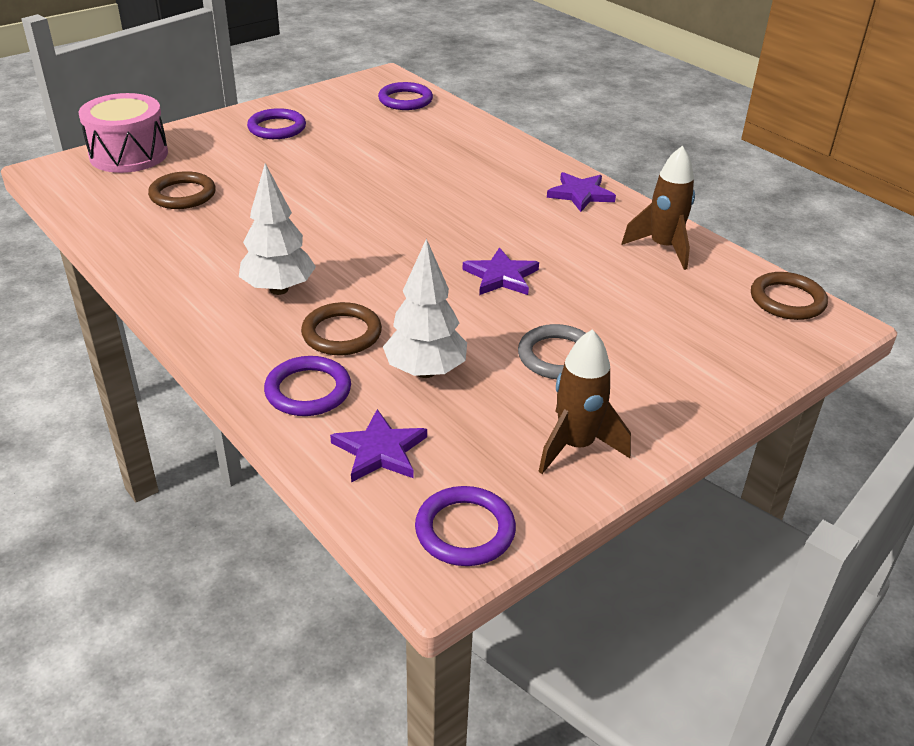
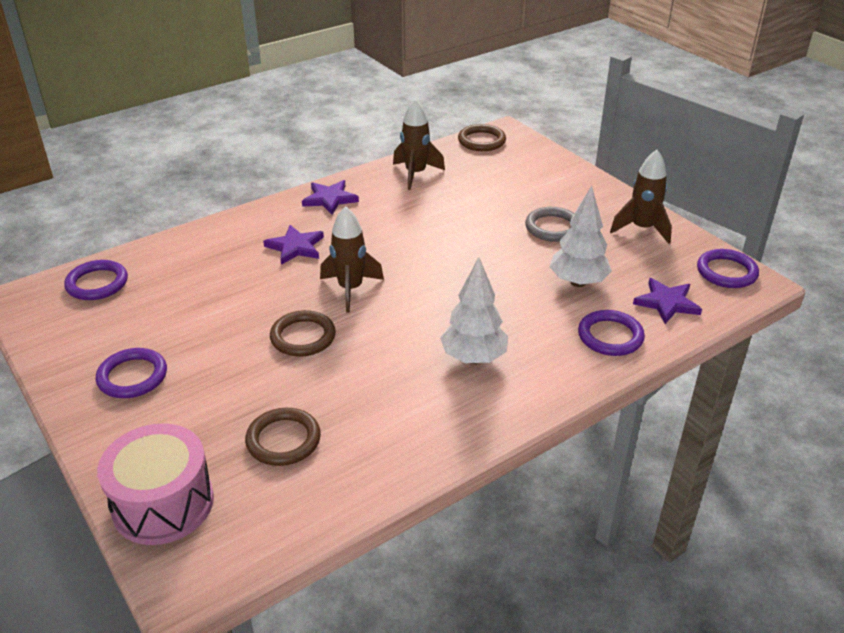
camera: 85 degrees left, 0 degrees up
(341, 333) = (536, 321): brown ring -> brown ring (303, 337)
(402, 214) = (350, 289): none -> brown rocket
(501, 276) = (453, 244): purple star -> purple star (295, 247)

